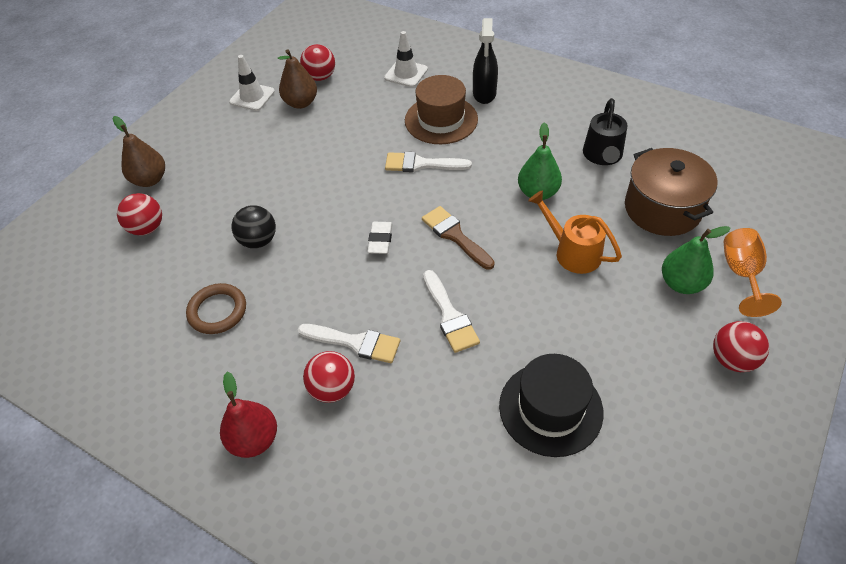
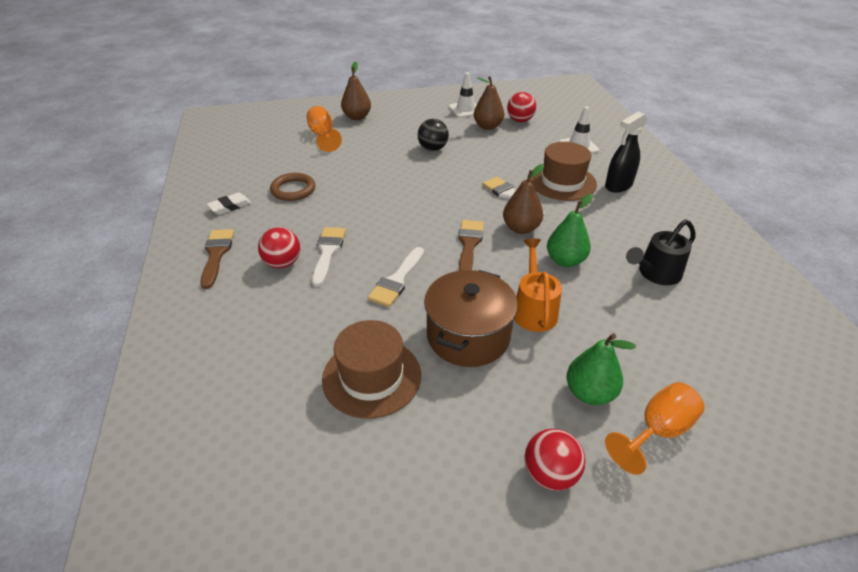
camera: 45 degrees right, 10 degrees down
(147, 228) = (323, 135): red ball -> orange goblet
(254, 440) = (216, 254): red pear -> brown brush
(258, 241) = (361, 173): black ball -> black ball (433, 149)
(355, 343) = (328, 252): white brush -> white brush turned 150 degrees counterclockwise
(380, 240) = (422, 216): white eraser -> white eraser (230, 206)
(471, 189) = (521, 228): none -> brown pear
(550, 408) = (372, 377): black hat -> brown hat
(662, 209) = (654, 338): brown pot -> brown pot (468, 336)

